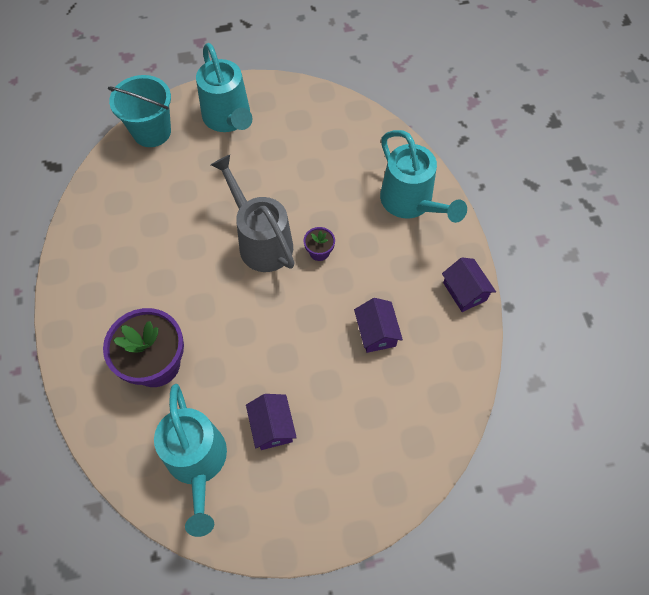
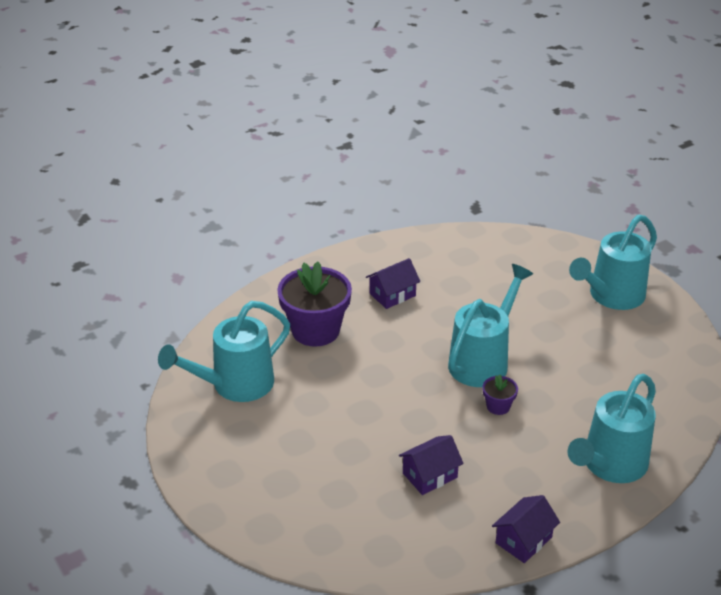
camera: 70 degrees right, 25 degrees down
(152, 132) = (556, 251): turquoise bucket -> none
(261, 241) = (483, 360): grey watering can -> turquoise watering can
(272, 426) = (290, 424): purple house -> purple house (392, 294)

